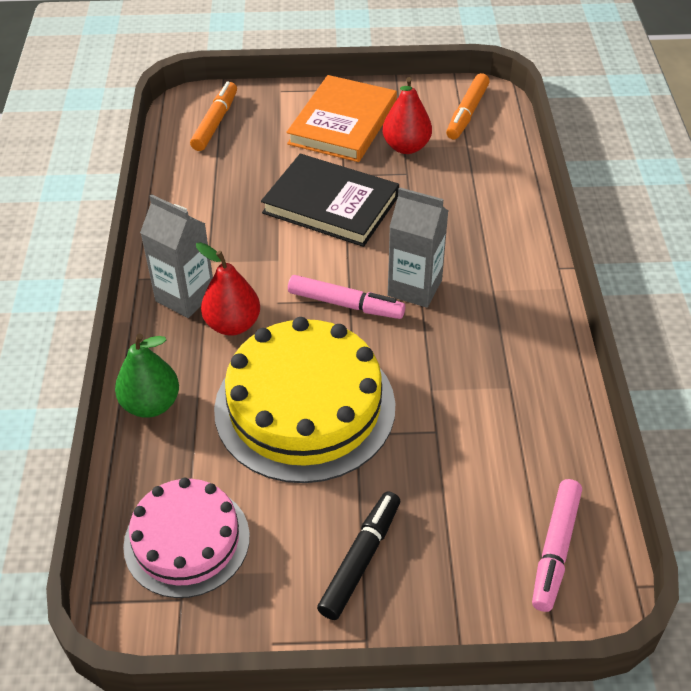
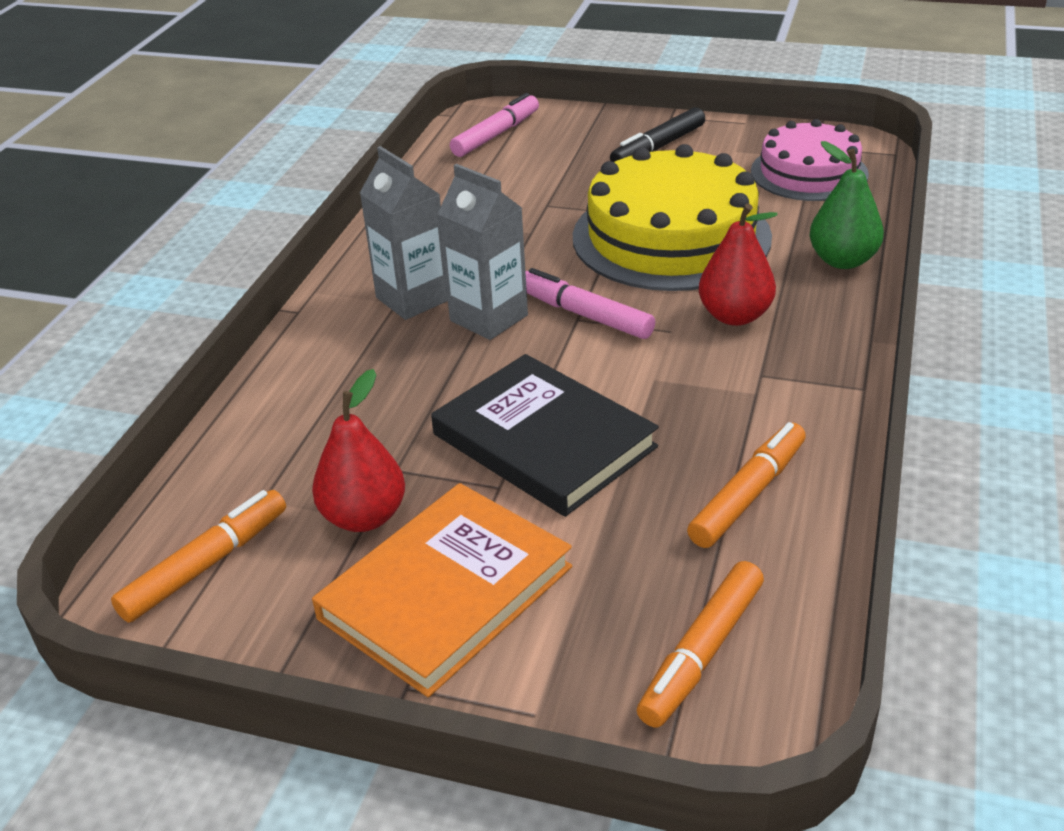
camera: 160 degrees left, 10 degrees down
(185, 297) = (794, 354): grey carton -> grey carton (413, 299)
(204, 195) = (748, 494): none -> orange marker

